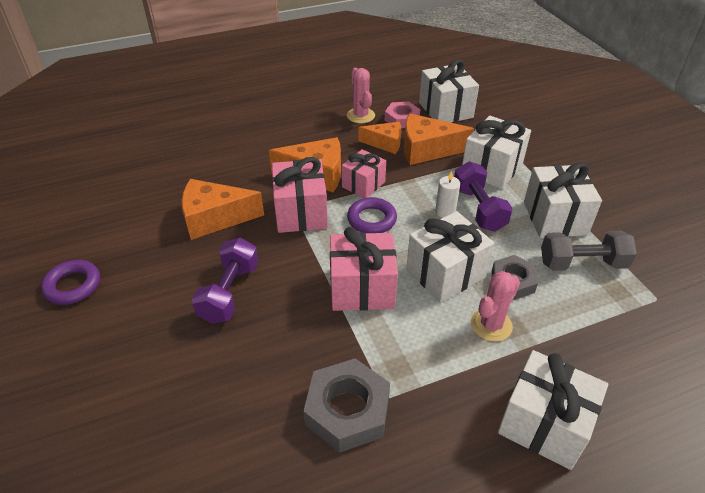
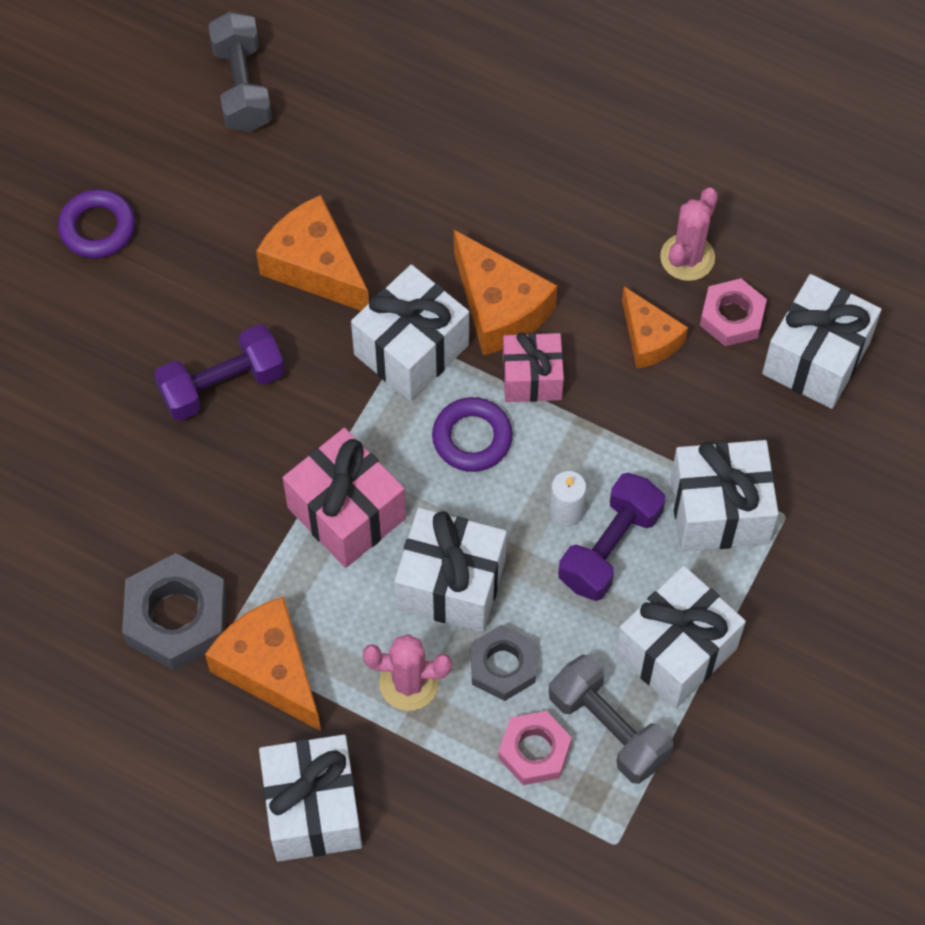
camera: 50 degrees right, 20 degrees up
(92, 187) = (242, 87): none -> grey dumbbell
(301, 212) = (411, 350): pink gift -> white gift
(427, 150) = (684, 401): orange cheese -> orange cheese (270, 669)
(575, 298) = (534, 751): none -> pink nut

